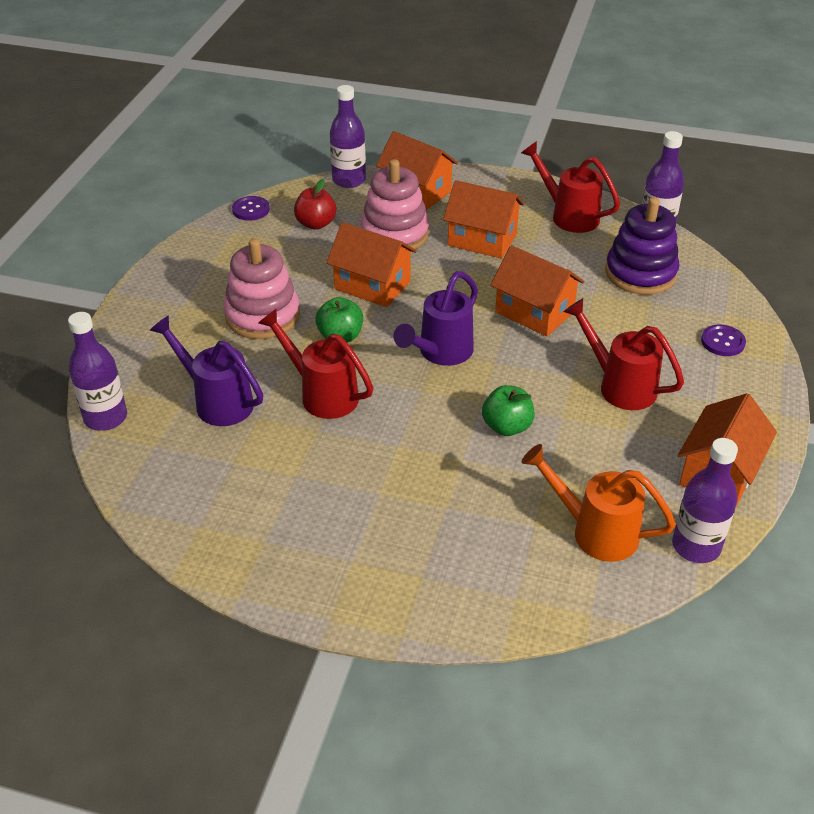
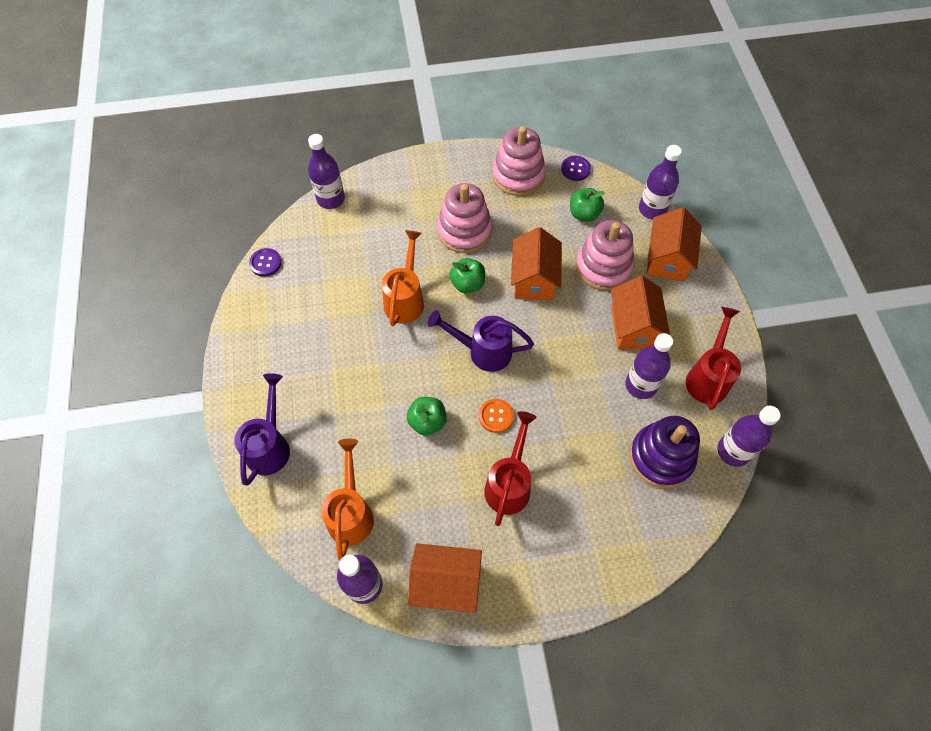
camera: 65 degrees right, 20 degrees up
(217, 401) = (371, 246): purple watering can -> purple watering can (270, 445)
(221, 251) = (518, 175): none -> pink stacking toy
(316, 224) = (584, 214): red apple -> green apple
(322, 394) = (405, 299): red watering can -> orange watering can
(531, 369) = (496, 416): none -> orange button
(534, 312) = (564, 395): orange house -> none
(553, 258) = (641, 385): none -> purple bottle
(722, 342) = (605, 547): purple button -> purple button (265, 263)

